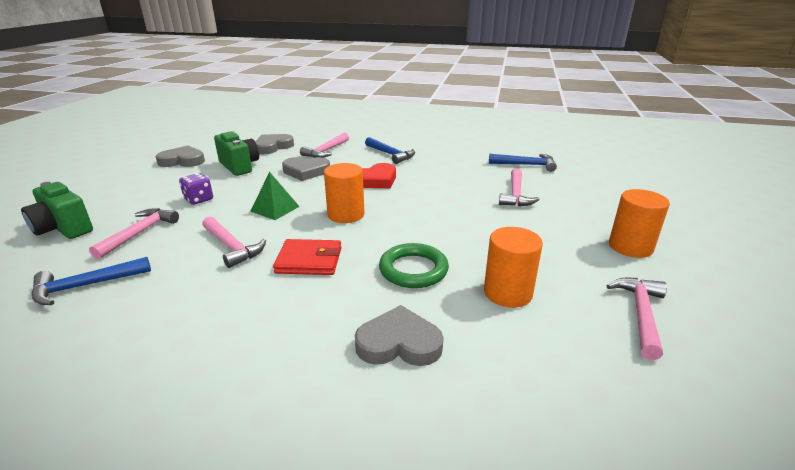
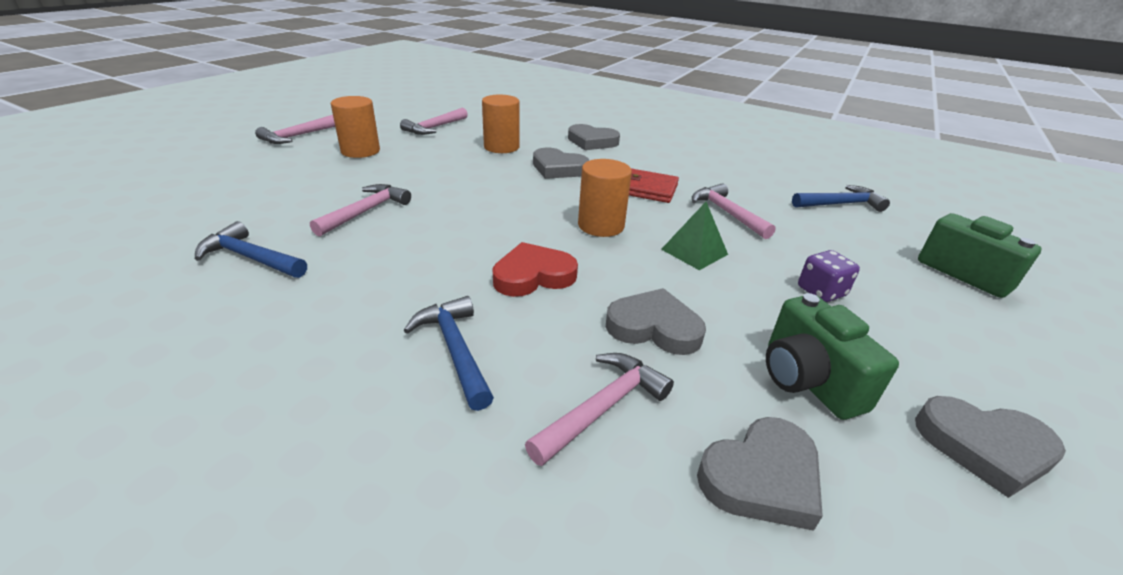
camera: 165 degrees left, 5 degrees up
(139, 233) = (851, 248): pink hammer -> pink hammer (298, 136)
(413, 270) = (558, 168): green ring -> grey heart

